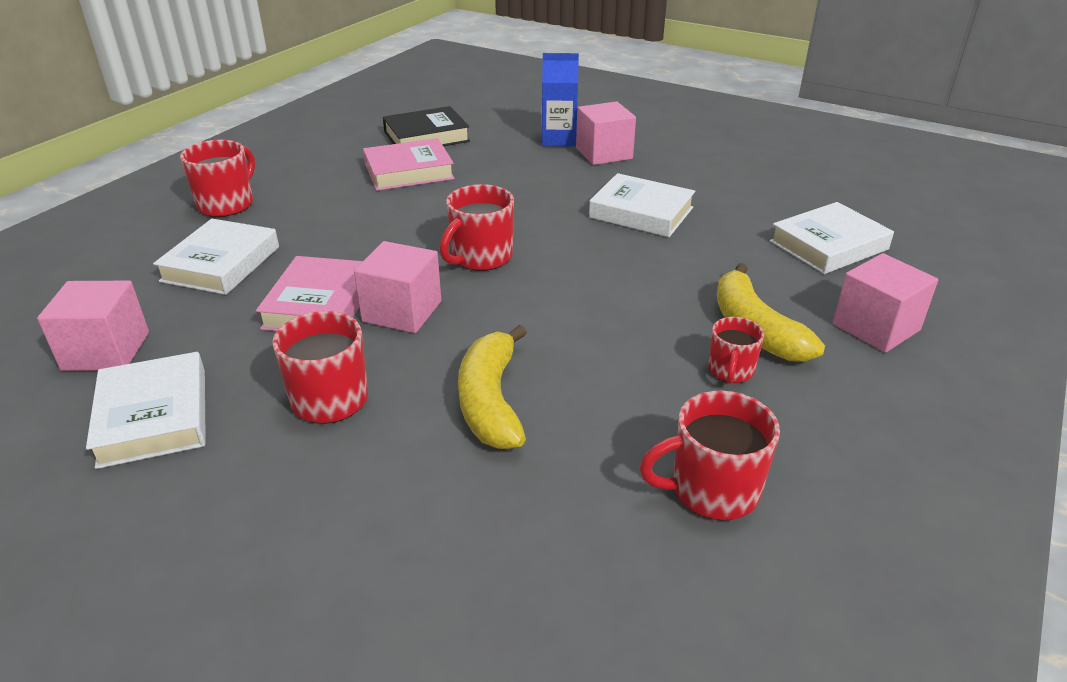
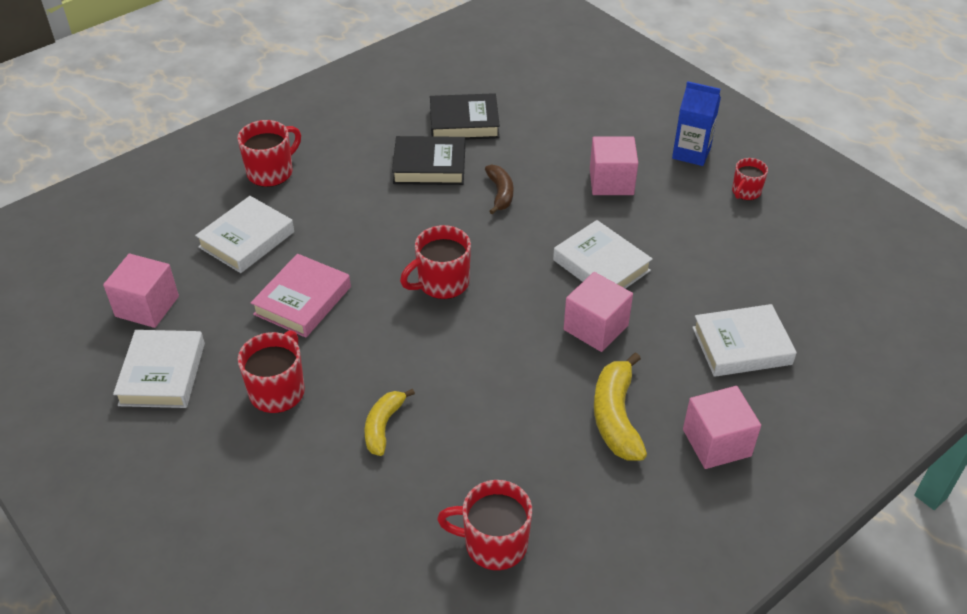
camera: 20 degrees right, 10 degrees up
(402, 311) = (358, 324): pink cube -> pink cube (596, 327)
(409, 171) = (429, 166): pink book -> black book
(490, 401) = (383, 426): yellow banana -> yellow banana, size x0.65
(498, 179) = (500, 193): none -> brown banana
(559, 139) = (580, 153): blue carton -> blue carton (691, 153)
(730, 371) = (571, 450): red mug -> red mug (745, 192)

